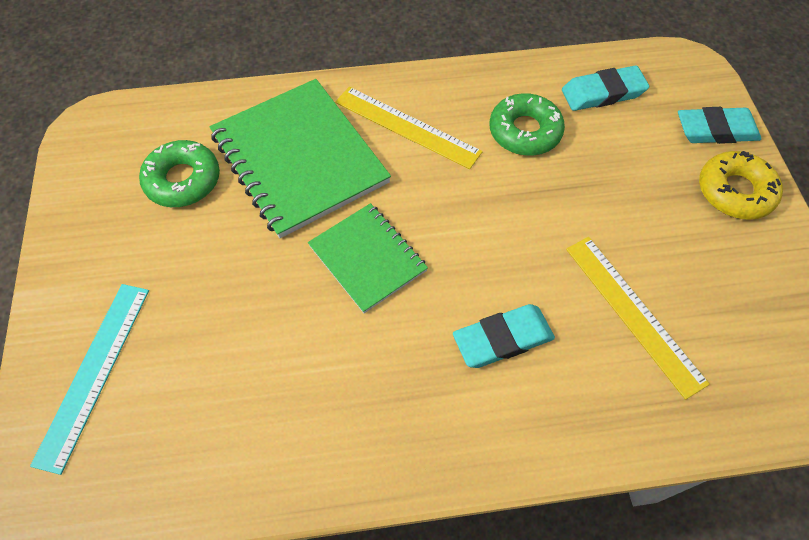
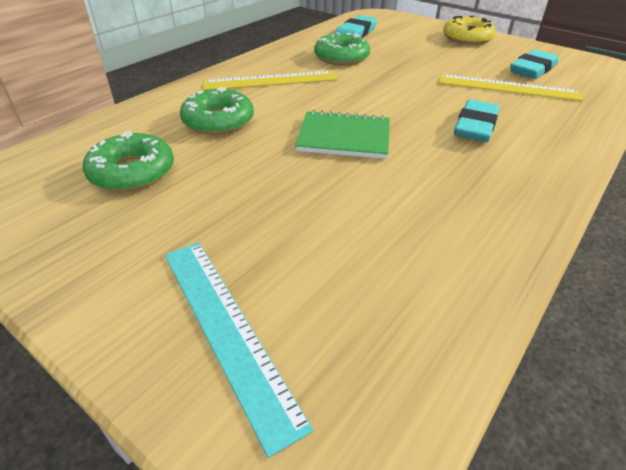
camera: 45 degrees left, 20 degrees down
(299, 159) = (218, 121): green notebook -> green donut
(716, 130) = (424, 26): turquoise eraser -> turquoise eraser (532, 69)

